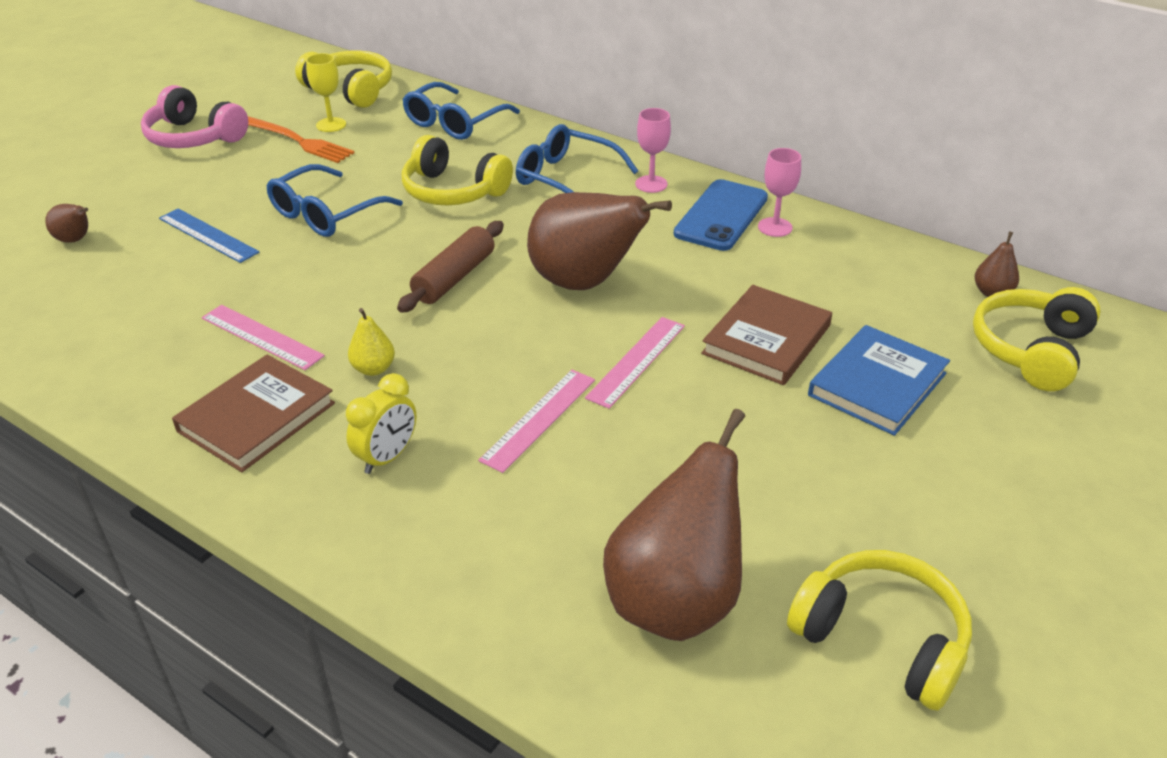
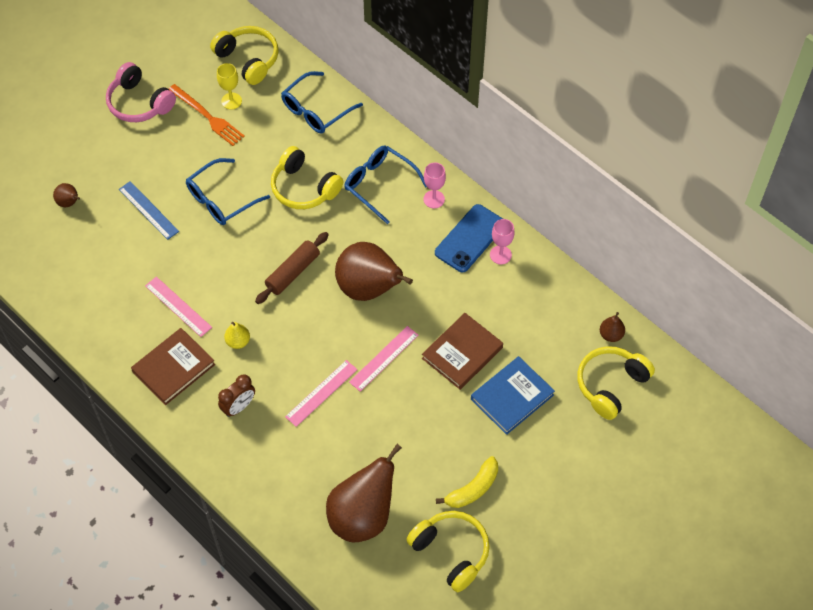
camera: 10 degrees right, 20 degrees up
(387, 457) = (239, 407): yellow clock -> brown clock
(874, 524) = (473, 489): none -> yellow banana

